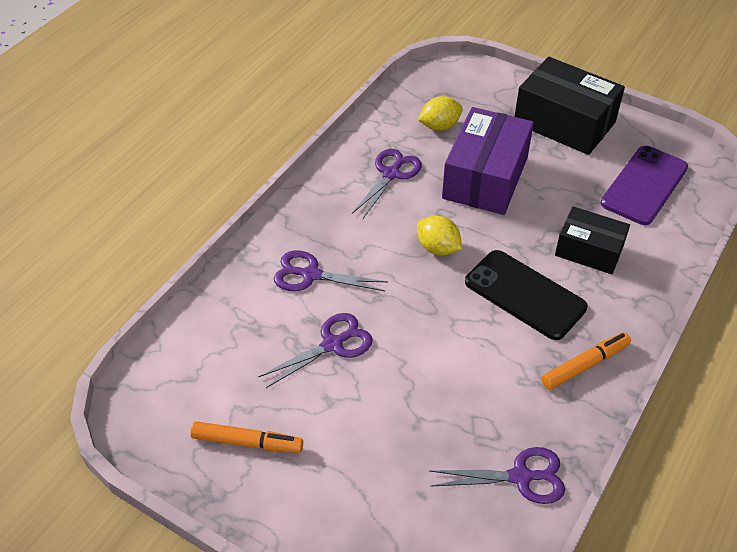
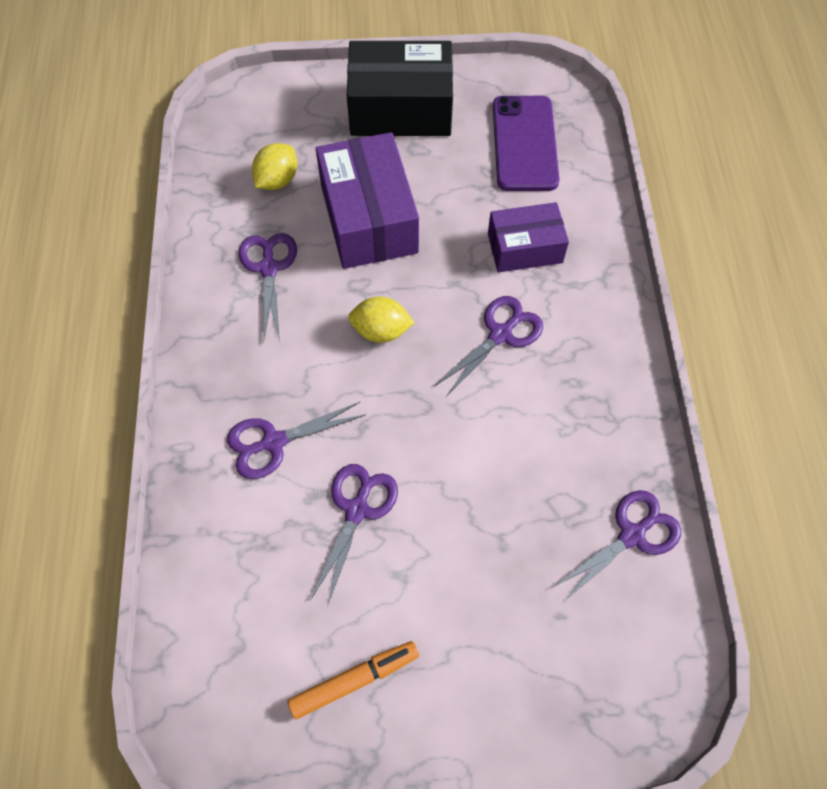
camera: 35 degrees left, 15 degrees up
(524, 295) = (500, 334): black phone -> purple scissors
(585, 365) = (605, 378): orange marker -> none
(589, 251) = (525, 248): black box -> purple box

